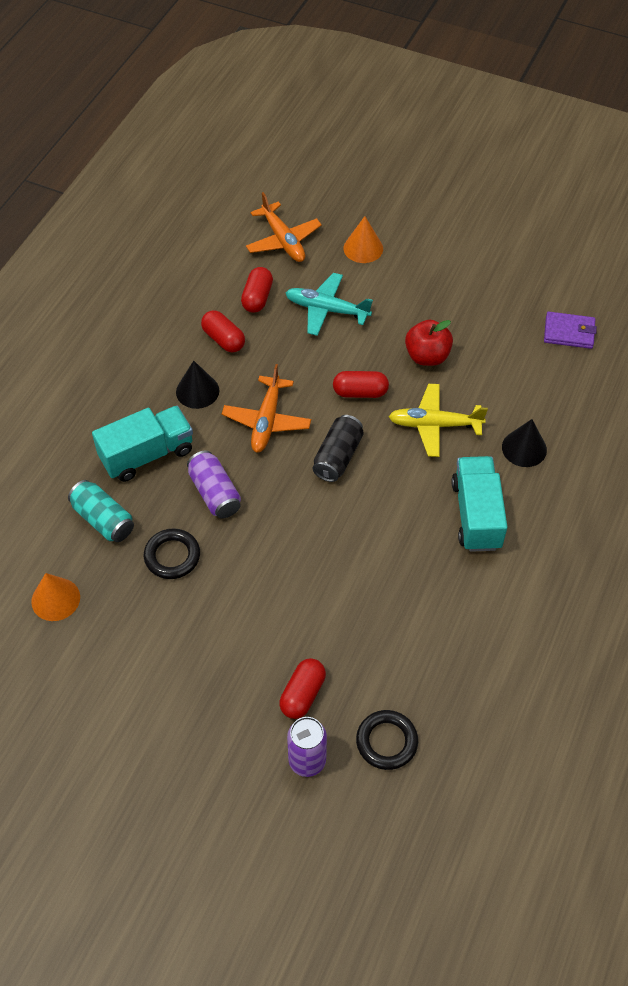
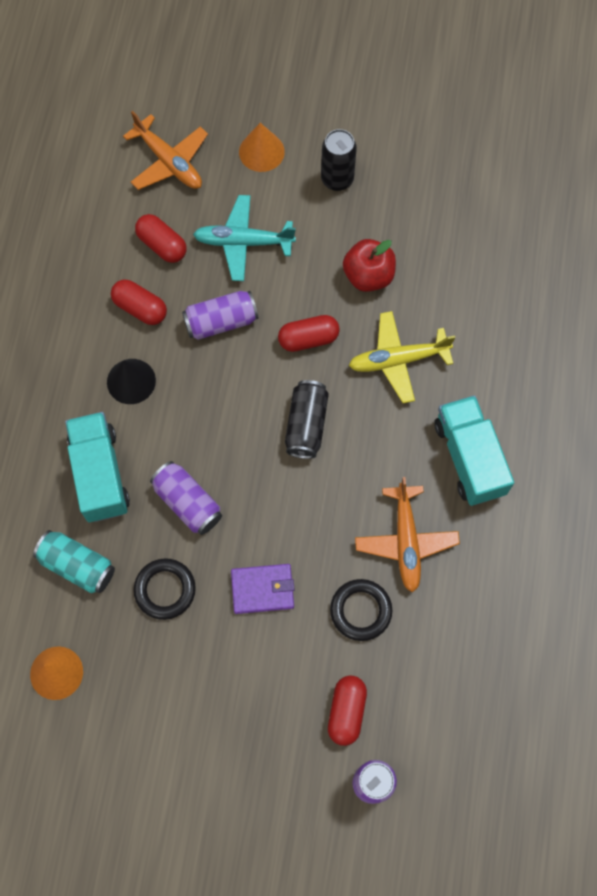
camera: 15 degrees left, 15 degrees up
(147, 454) = (100, 474): turquoise truck -> turquoise truck turned 60 degrees counterclockwise
(257, 298) = (162, 245): red capsule -> red capsule turned 45 degrees counterclockwise
(267, 421) = (218, 400): orange plane -> orange plane (406, 541)
(288, 363) = (221, 321): none -> purple can
(386, 742) = (444, 740): black ring -> black ring (360, 610)
(421, 280) = (337, 179): none -> black can
(524, 448) = (499, 365): black cone -> none
(569, 332) = (511, 209): purple wallet -> purple wallet (262, 589)

